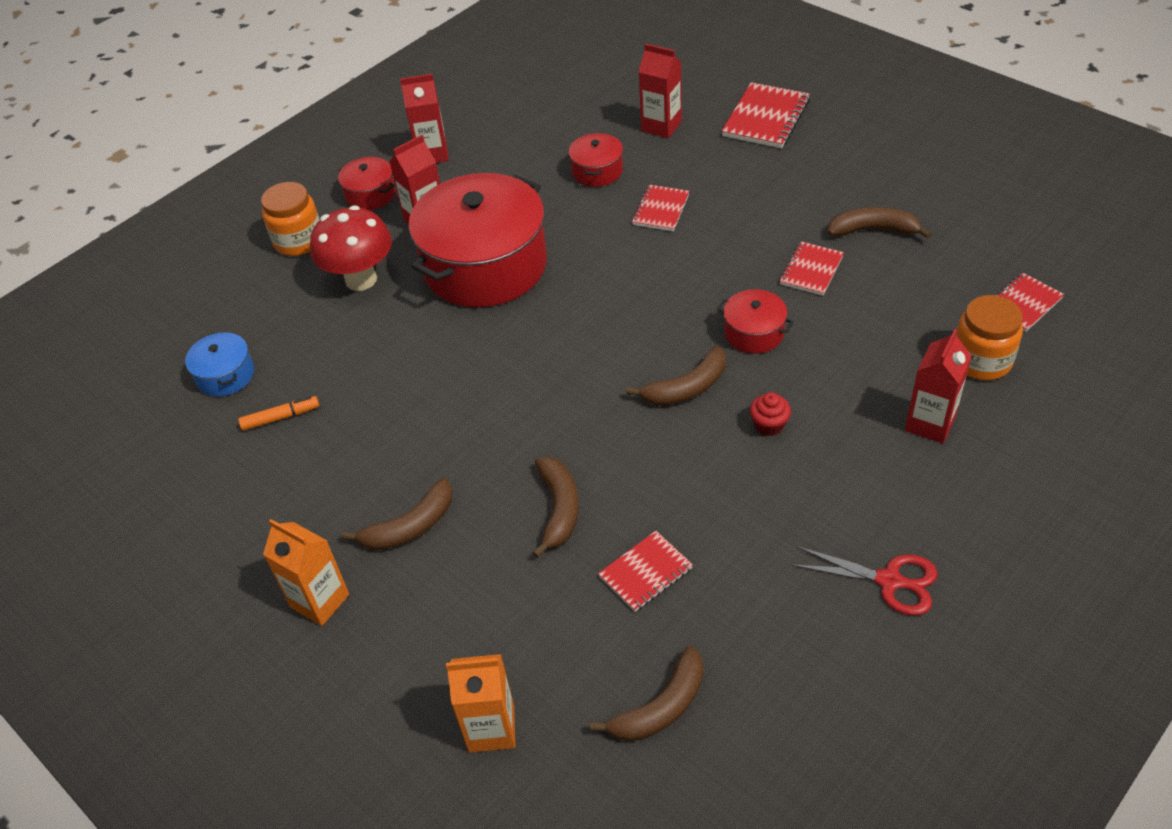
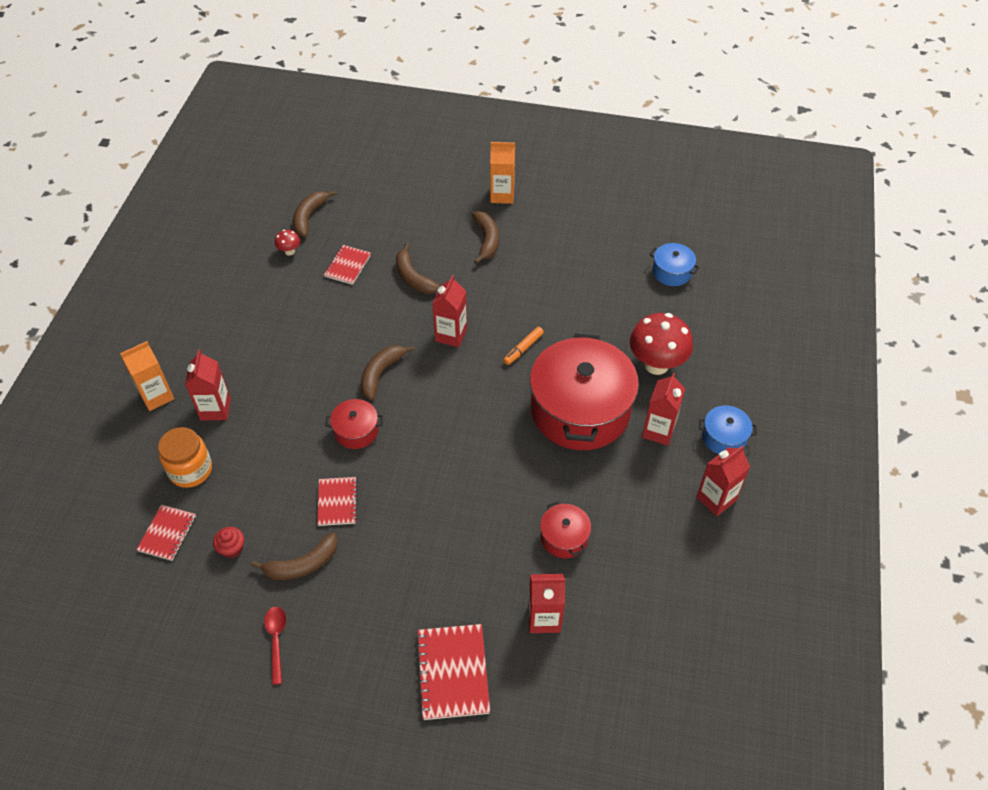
camera: 145 degrees right, 5 degrees up
(281, 417) = (612, 263): orange marker -> orange marker (523, 349)
(299, 241) = (732, 376): orange jar -> none
(370, 194) = (724, 437): red pot -> blue pot
(410, 526) = (486, 240): brown banana -> brown banana turned 150 degrees clockwise
(491, 728) = (381, 183): orange carton -> orange carton (156, 396)
(565, 403) = (451, 335): none -> red carton
(660, 210) = (485, 516): red notebook -> none
(728, 644) = (289, 251): none -> red mushroom
(769, 425) = (317, 369): red cupcake -> red cupcake (232, 548)
(889, 581) = (216, 309): red scissors -> none
(922, 183) = (276, 640): none -> red spoon

